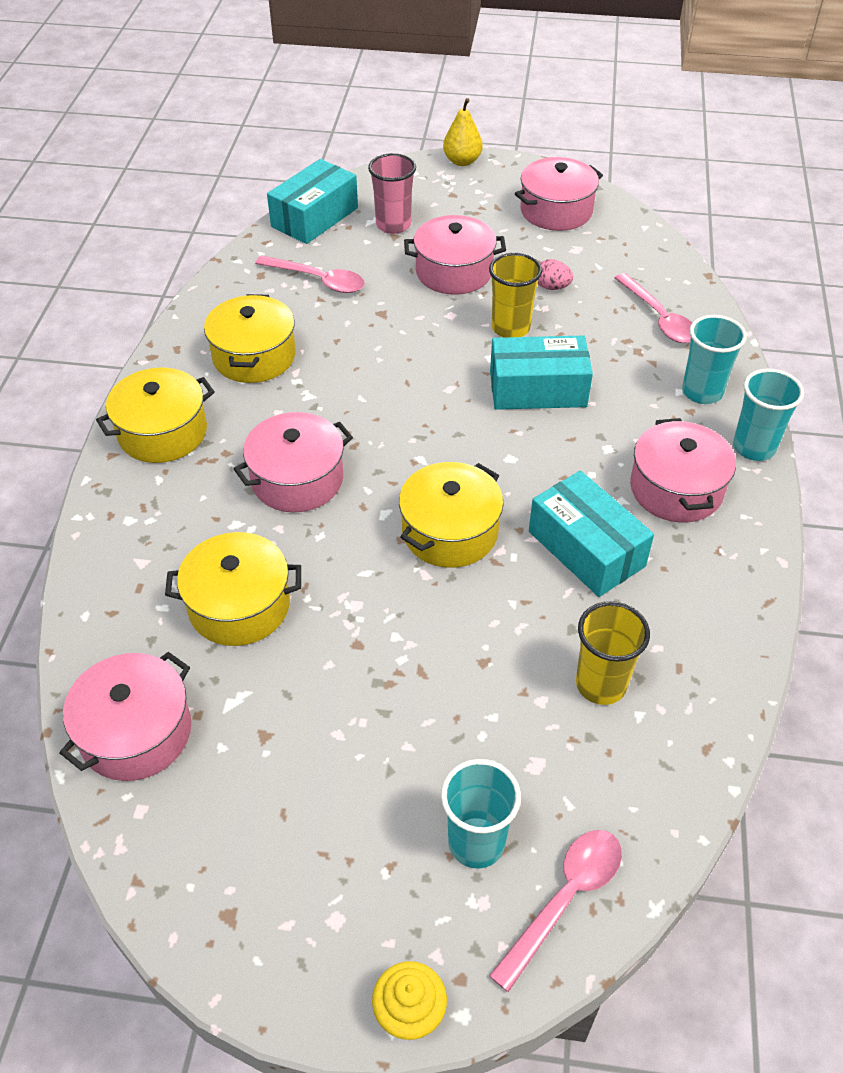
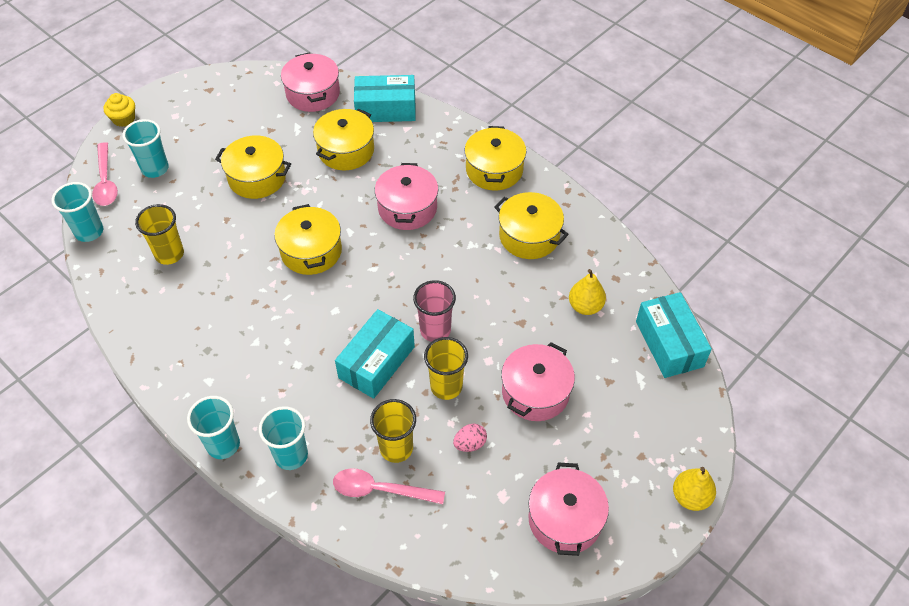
camera: 125 degrees right, 5 degrees up
(318, 280) = (585, 306): pink spoon -> yellow pear
(378, 680) = (257, 178): none -> yellow pot
(393, 225) = (624, 388): pink cup -> pink cup (435, 330)
(586, 549) = (243, 302): turquoise box -> turquoise box (386, 109)
(610, 328) = (396, 448): none -> yellow cup
(669, 829) = (89, 232): none -> turquoise cup
(676, 489) = (236, 375): pink pot -> none

